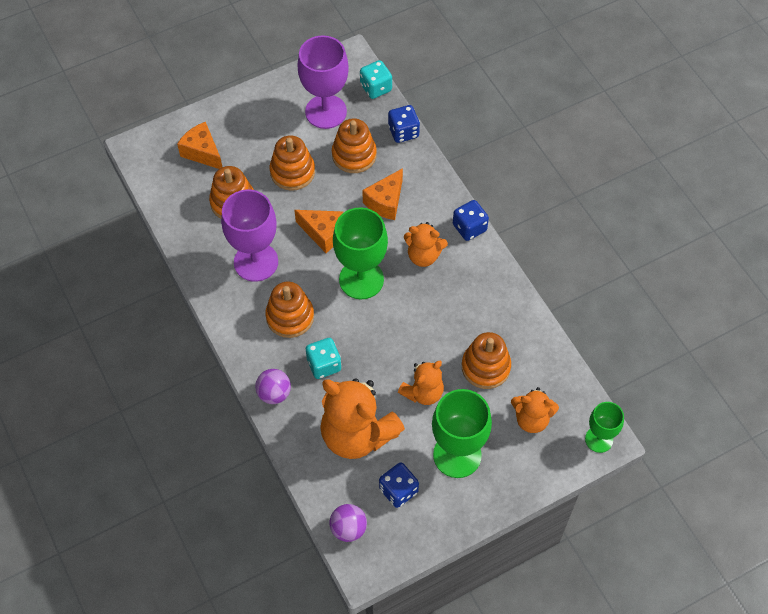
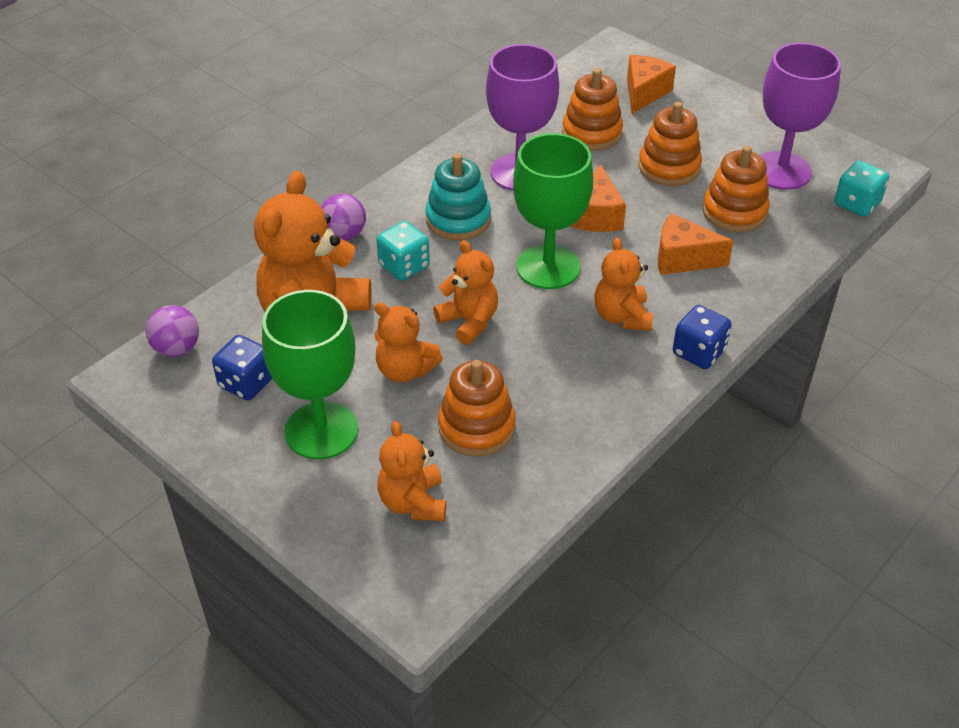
camera: 70 degrees right, 15 degrees down
(290, 317) = (458, 220): orange stacking toy -> turquoise stacking toy
(393, 342) = (469, 321): none -> orange teddy bear
(403, 132) = (807, 247): blue dice -> none
(599, 439) = (412, 598): green goblet -> none

